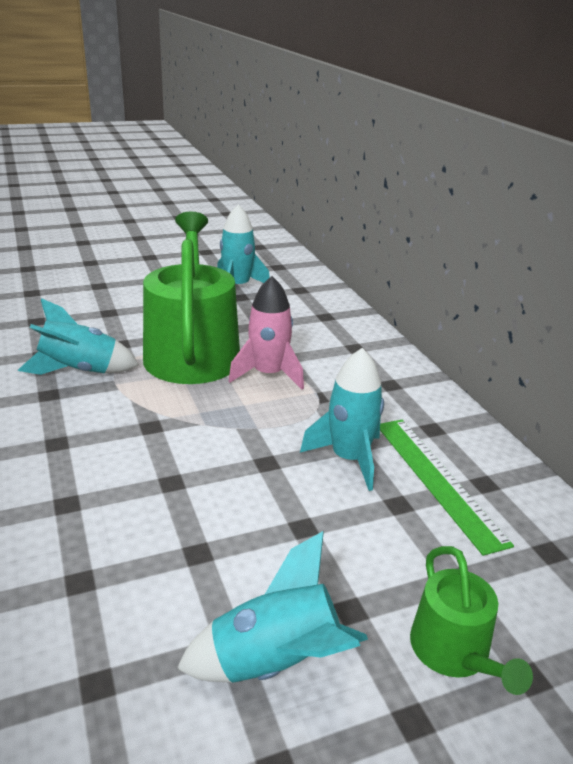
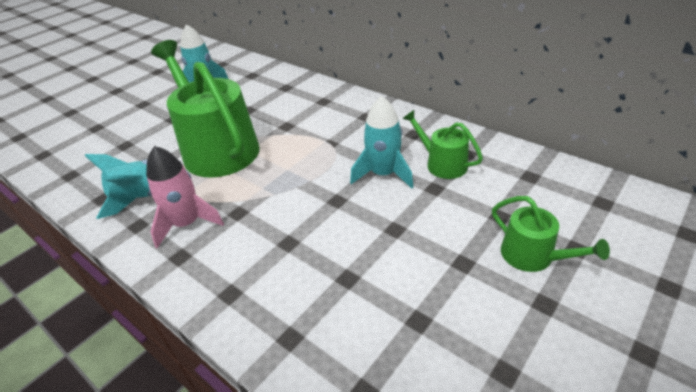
camera: 25 degrees left, 10 degrees up
(268, 374) = (284, 142): pink rocket -> pink rocket (187, 224)
(275, 663) = (452, 316): turquoise rocket -> none
(437, 480) = (442, 164): green ruler -> green watering can

